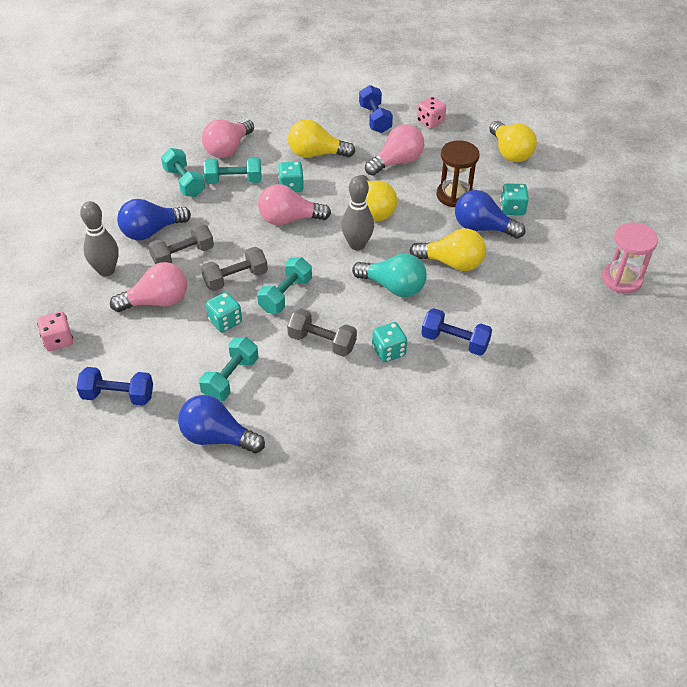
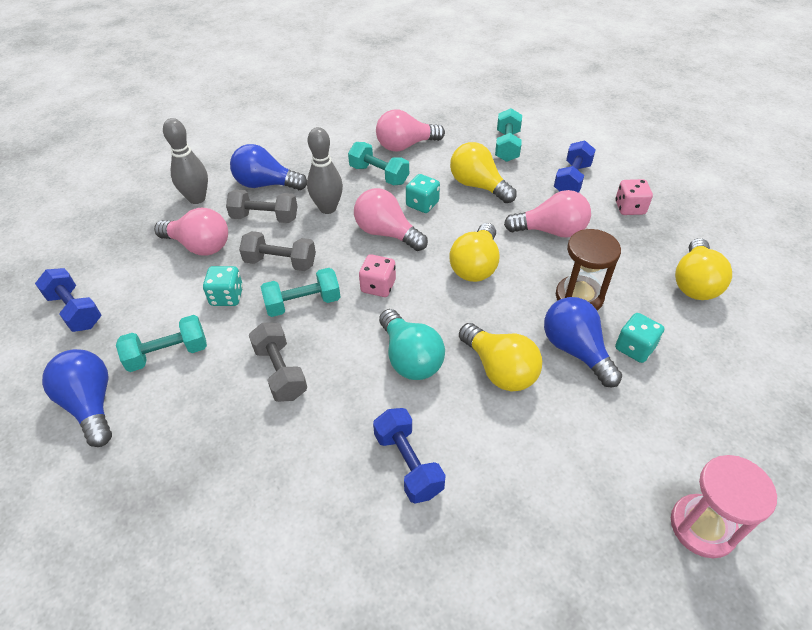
camera: 40 degrees right, 0 degrees up
(58, 340) = (98, 236): pink dice -> pink dice (378, 286)
(184, 182) = (338, 157): turquoise dumbbell -> turquoise dumbbell (507, 146)
(357, 245) = (422, 292): grey bowling pin -> grey bowling pin (328, 208)
(388, 351) = (330, 426): turquoise dice -> none

